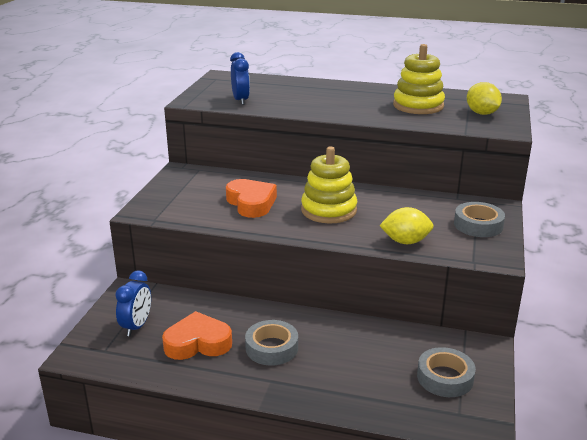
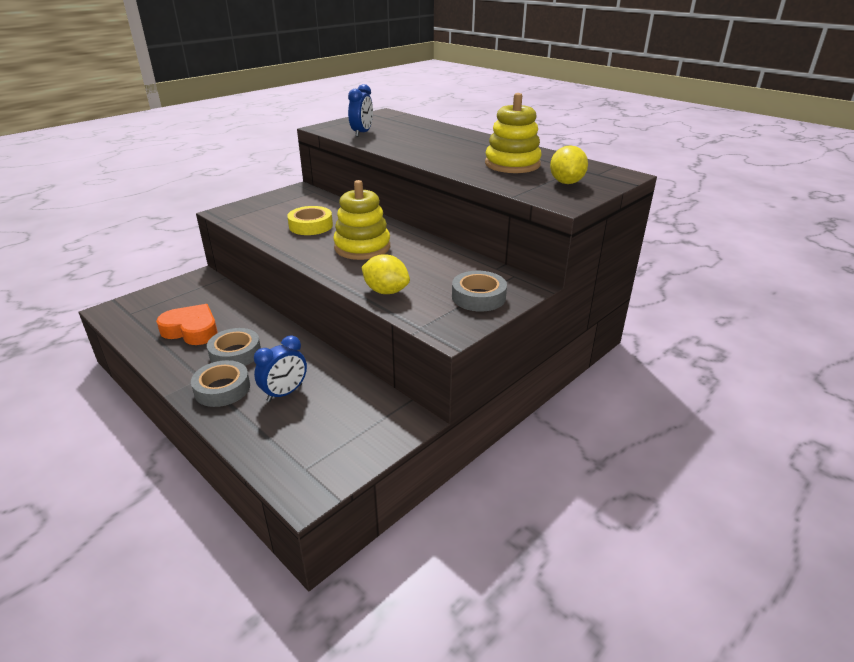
camera: 30 degrees right, 5 degrees up
(137, 326) = (171, 304): blue clock -> blue clock (285, 393)
(251, 203) = (311, 226): orange heart -> yellow tape
(445, 378) = (334, 433): grey tape -> grey tape (222, 389)

